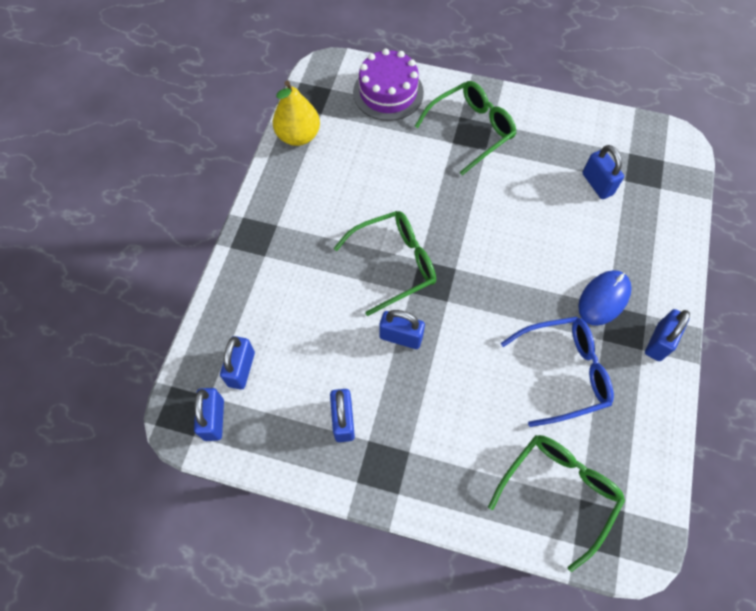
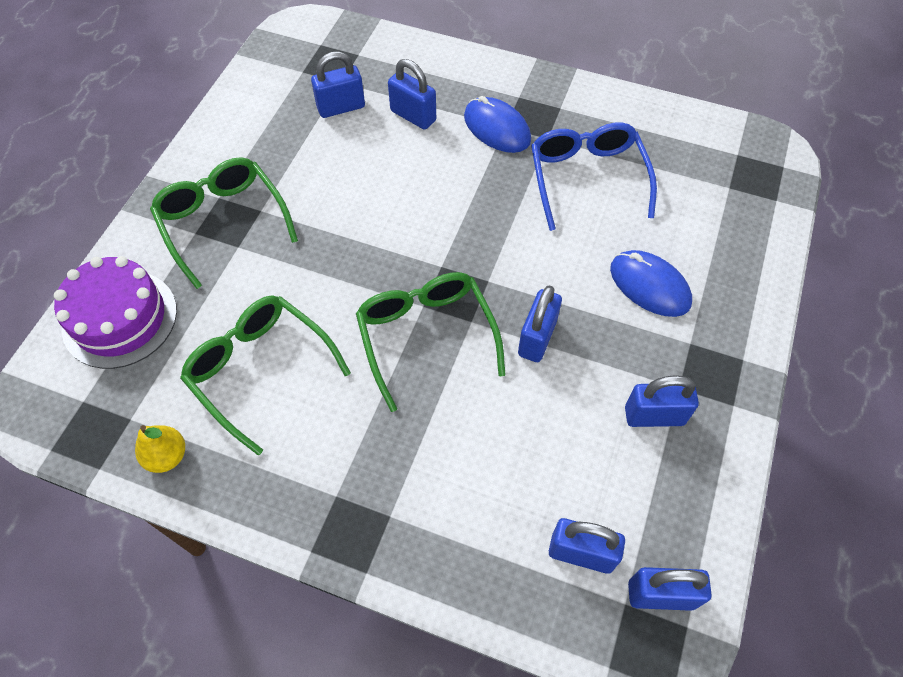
camera: 85 degrees left, 5 degrees down
(298, 136) = (167, 456): yellow pear -> yellow pear, size x0.60
(459, 421) = (649, 286): none -> blue mouse
(559, 491) = (723, 204): green glasses -> green glasses (260, 370)
(659, 342) = (552, 93): blue padlock -> blue padlock (413, 116)

